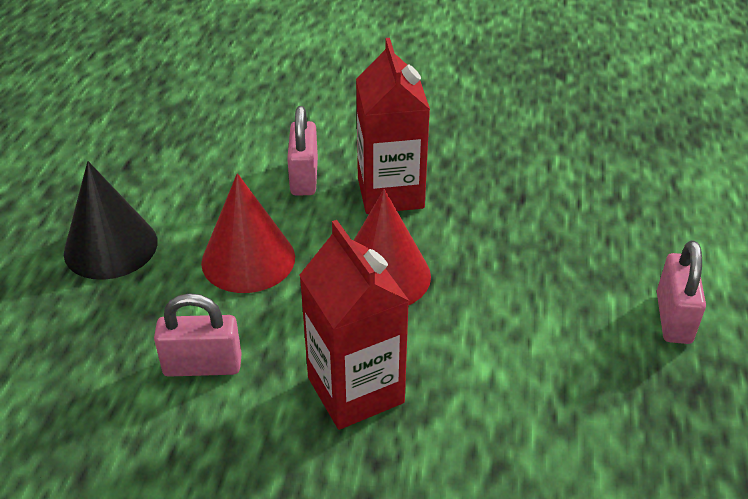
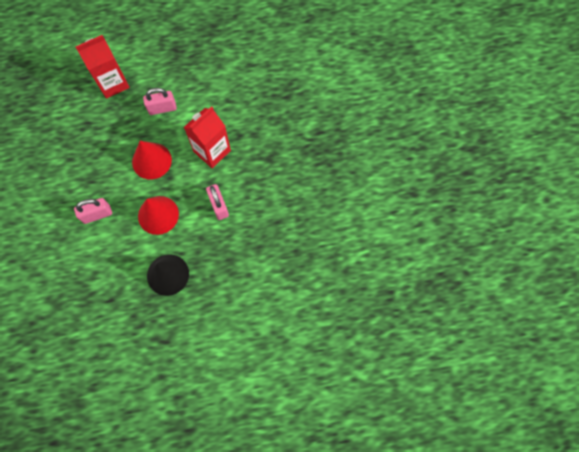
camera: 110 degrees left, 30 degrees up
(390, 193) = (98, 174): red carton -> red carton (113, 83)
(673, 318) = (144, 60): pink padlock -> pink padlock (162, 108)

